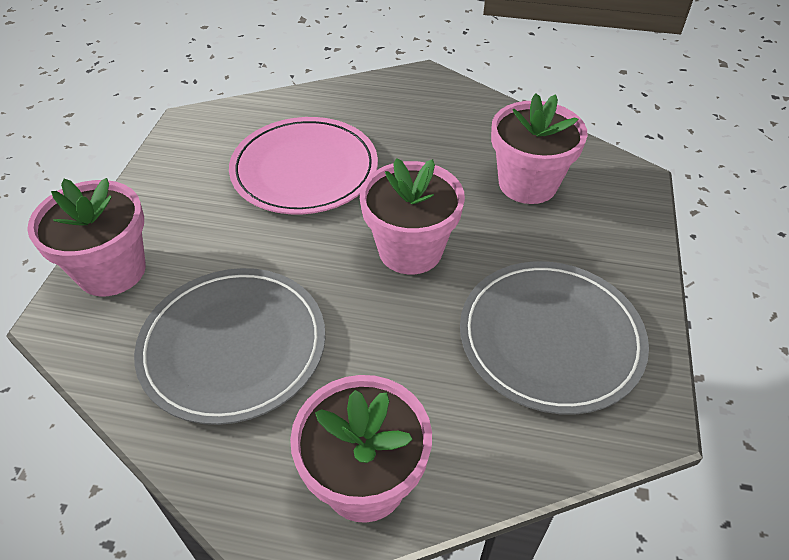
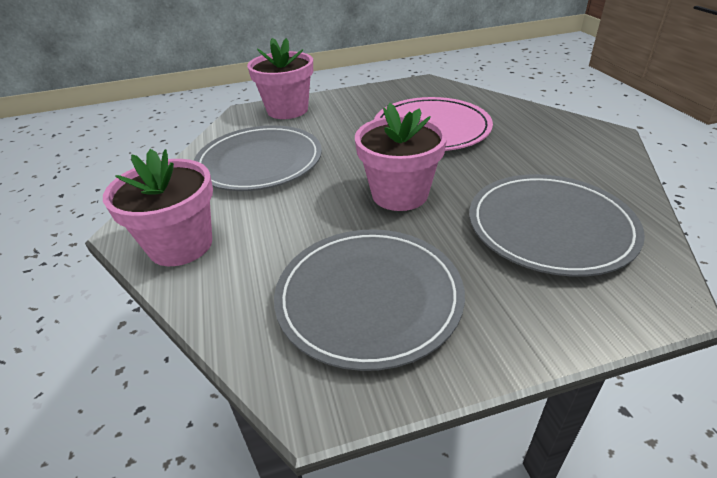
camera: 65 degrees right, 10 degrees down
(527, 184) = (550, 227): pink flower pot -> grey plate

